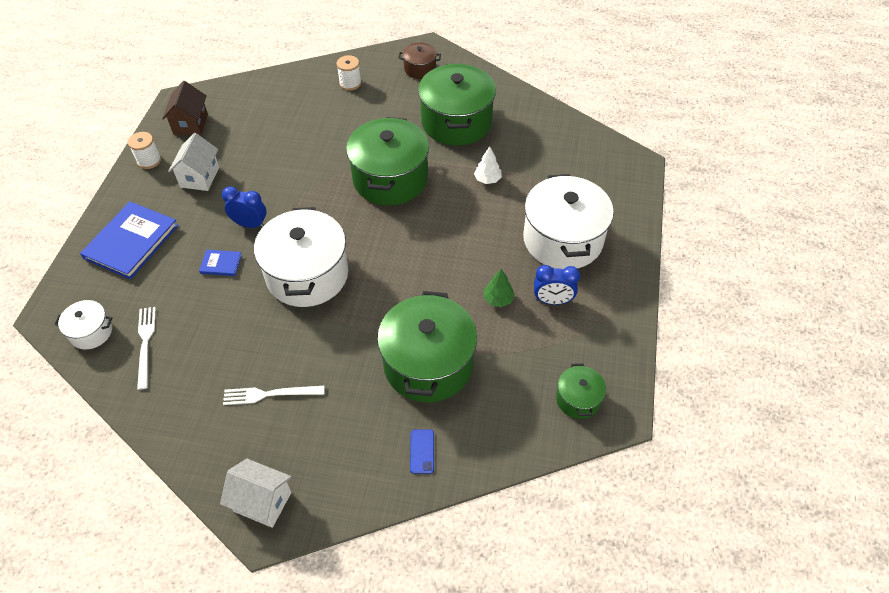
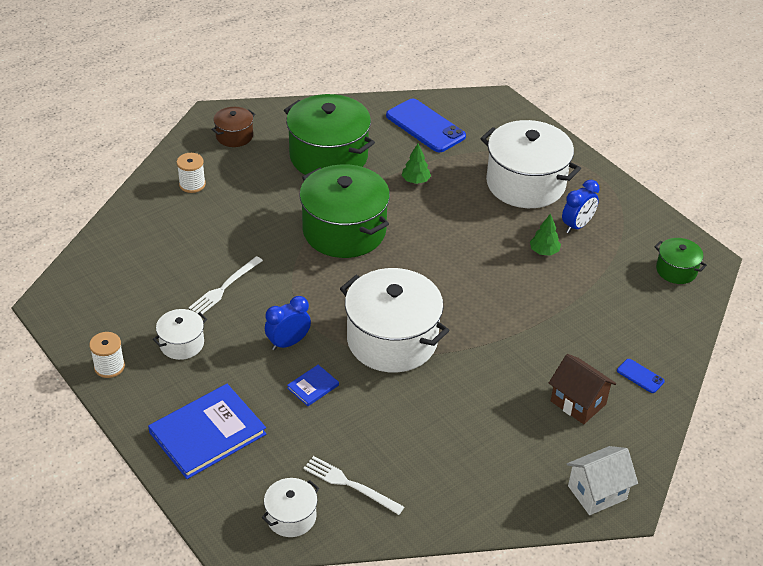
camera: 50 degrees left, 10 degrees down
(131, 242) = (207, 433): blue book -> blue book turned 75 degrees clockwise
(190, 124) = (97, 312): brown house -> brown house (578, 402)
(200, 177) = (182, 344): white house -> white pot
(270, 394) = (495, 432): white fork -> white fork (224, 287)
(428, 364) = (564, 325): green pot -> none
(487, 179) = (415, 180): white tree -> green tree
(553, 146) = (425, 126): none -> blue phone

